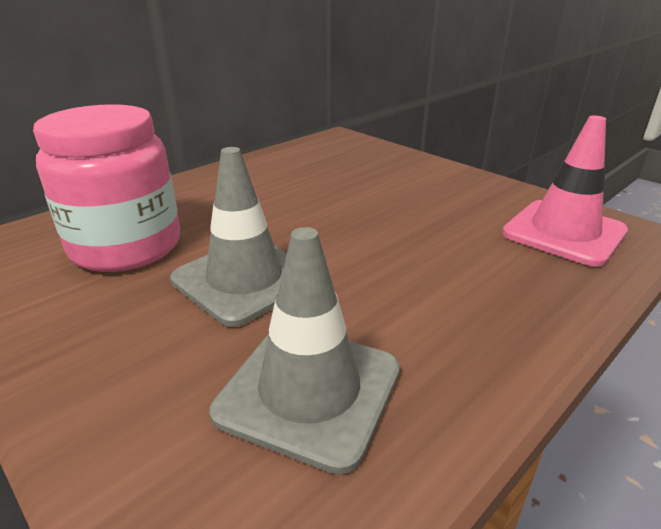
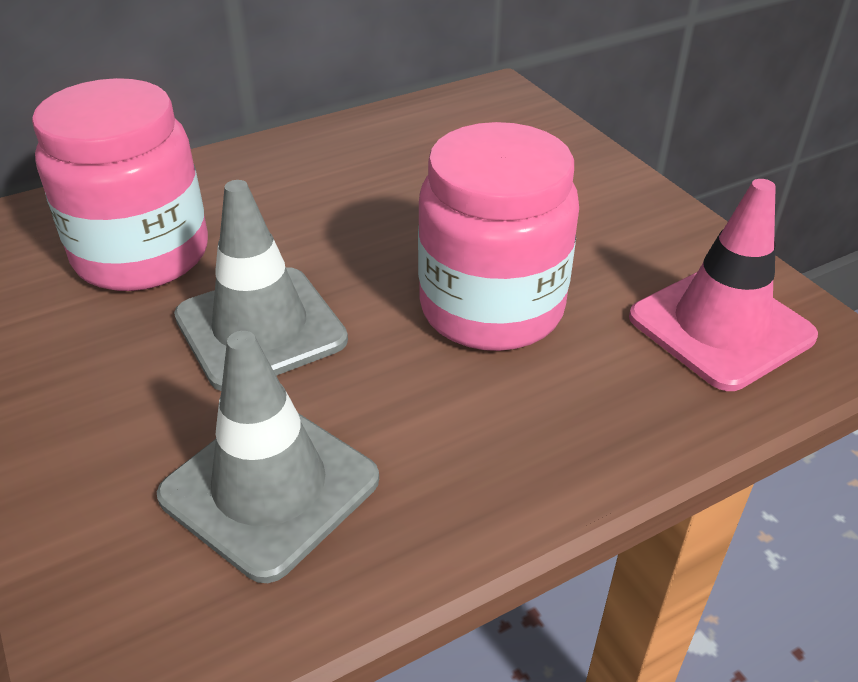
camera: 15 degrees right, 10 degrees up
(409, 243) = (491, 308): none -> pink jar

